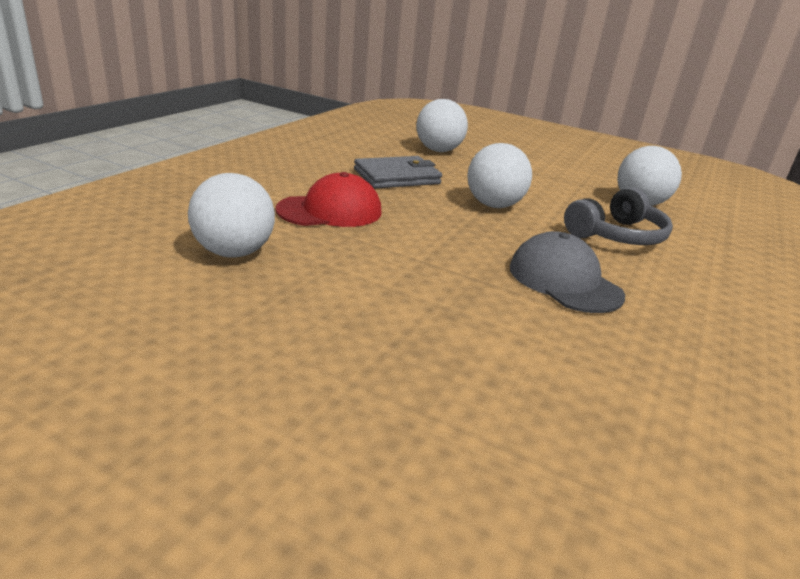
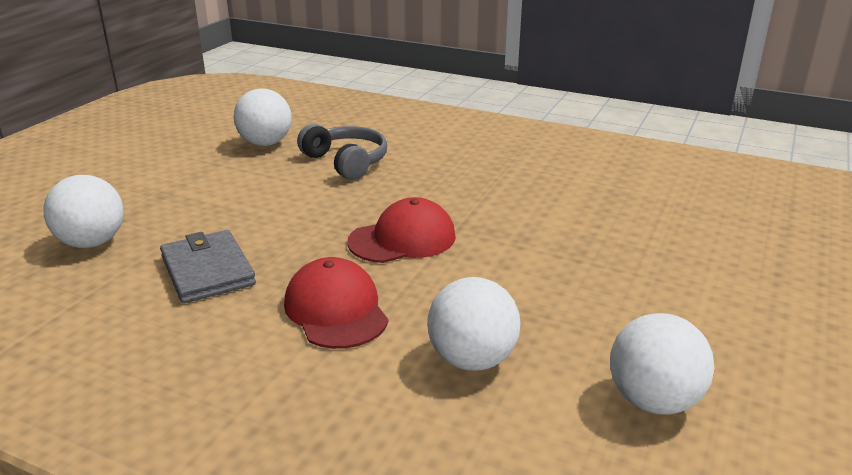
camera: 90 degrees left, 0 degrees up
(446, 246) = (402, 239): none -> red cap
(494, 205) = (290, 212): white ball -> white ball (653, 401)
(564, 281) = (445, 191): grey cap -> none

